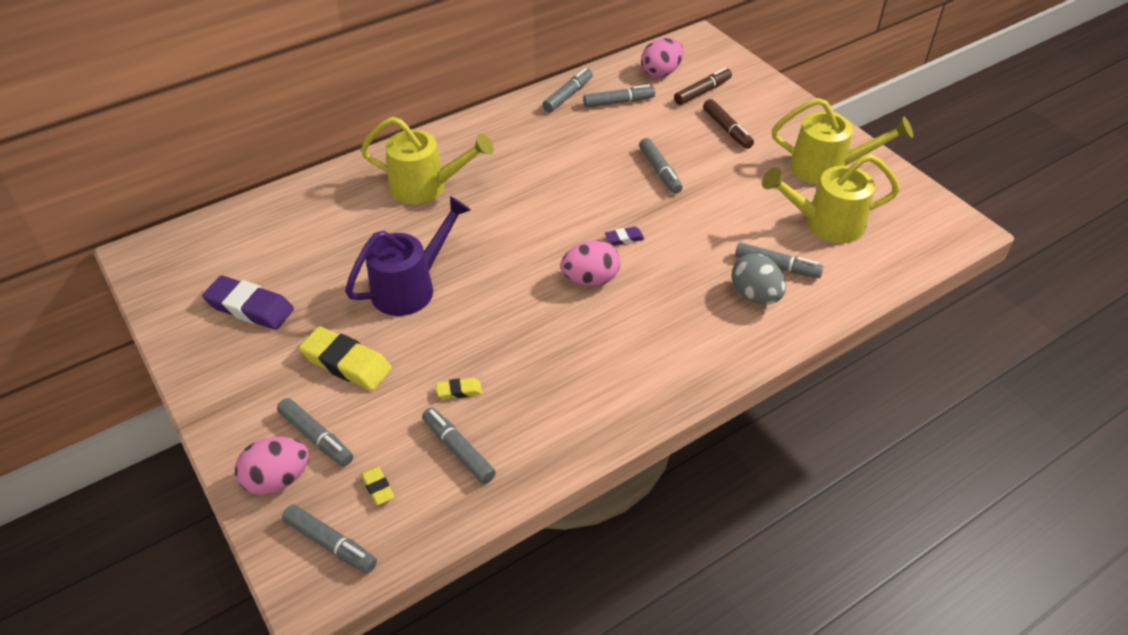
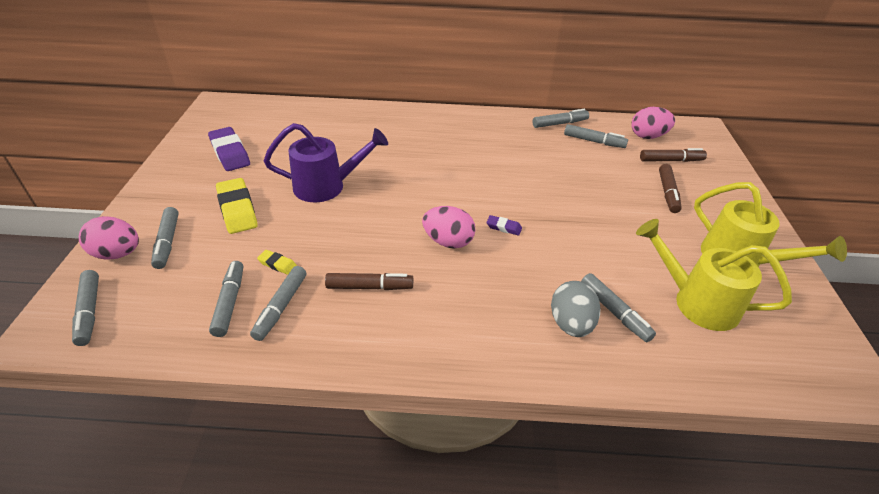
camera: 35 degrees right, 5 degrees down
(378, 487) = (157, 295): yellow eraser -> none
(427, 187) = (405, 136): yellow watering can -> none
(568, 360) = (370, 287): none -> brown marker
(660, 171) = (580, 196): grey marker -> grey marker (281, 307)

